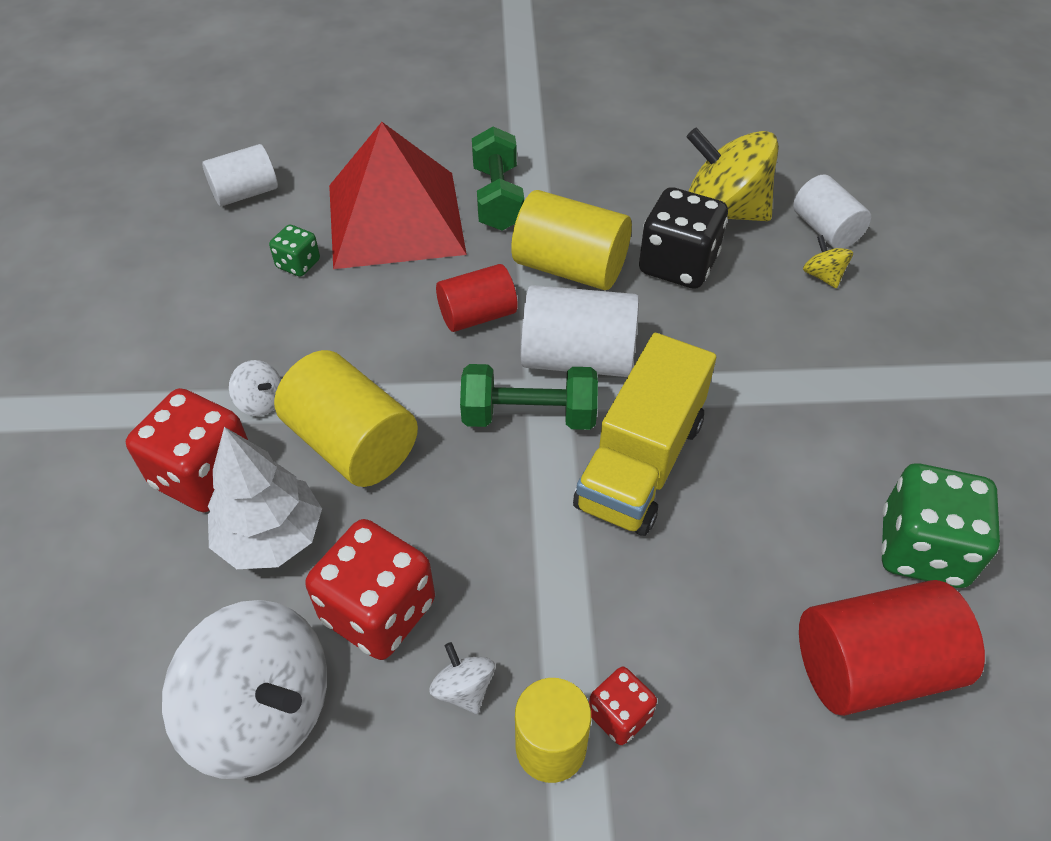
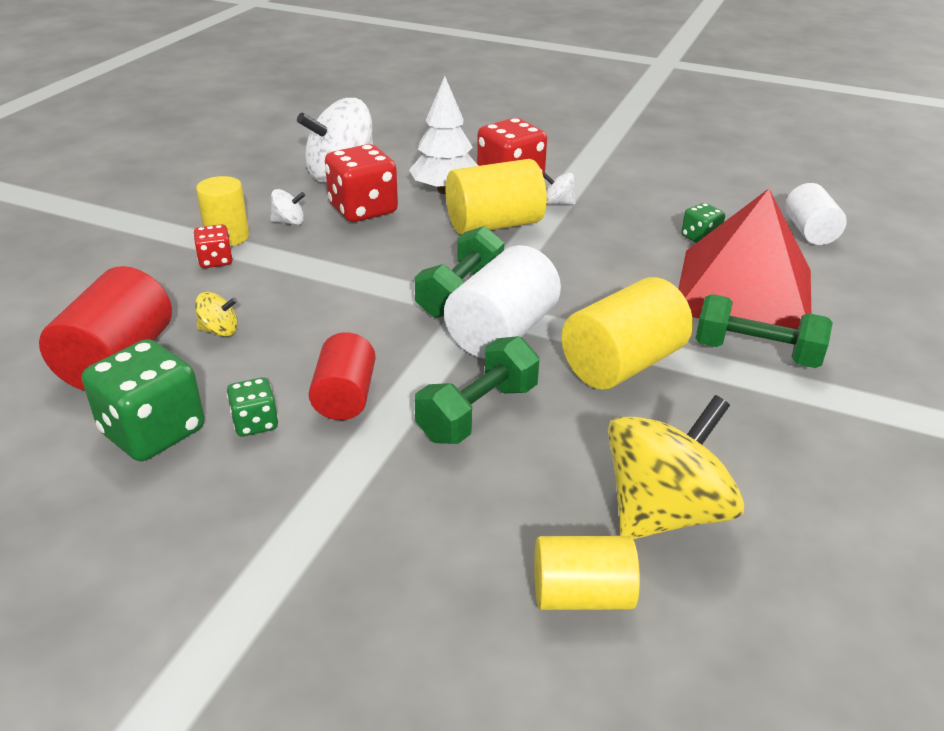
camera: 115 degrees right, 15 degrees down
(260, 402) = (557, 203): white spinning top -> white spinning top turned 45 degrees clockwise
(477, 315) = (587, 299): red cylinder -> red cylinder (345, 397)
(640, 463) = (371, 326): yellow truck -> none
(678, 265) = (587, 435): black dice -> none
(704, 333) = (478, 413): none -> green dumbbell
(823, 276) = (500, 544): yellow spinning top -> yellow spinning top (219, 330)
(825, 230) = (581, 595): white cylinder -> yellow cylinder
(844, 476) = (255, 423): none -> green dice

